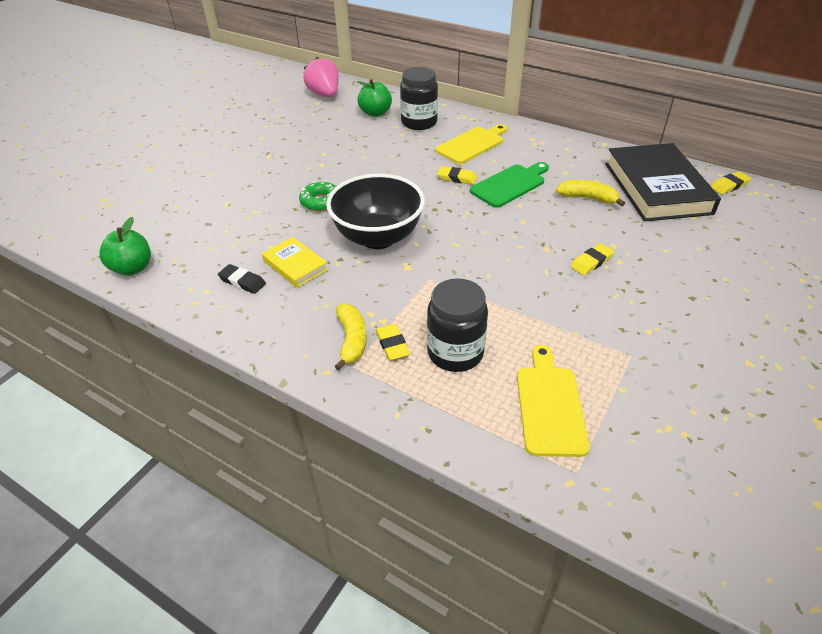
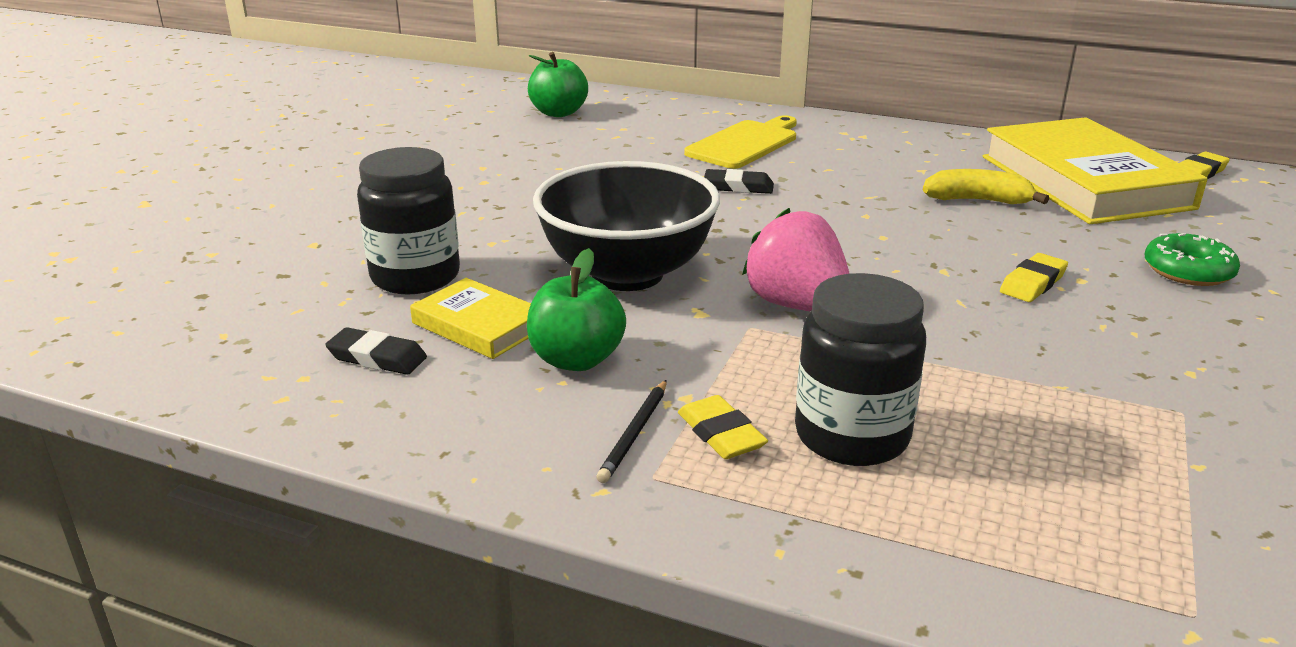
camera: 10 degrees left, 15 degrees down
(132, 268) = (134, 353): green apple -> green apple (576, 359)
(321, 201) = (499, 231): green donut -> green donut (1188, 271)
(324, 95) = (459, 94): pink strawberry -> pink strawberry (797, 306)
(351, 340) = (635, 433): yellow banana -> black pencil
(419, 122) = (640, 121): black jar -> black jar (415, 277)
(457, 178) = (738, 187): yellow eraser -> black eraser
(510, 185) = (836, 190): green cutting board -> none
(550, 405) = (1078, 505): yellow cutting board -> none
(656, 188) = (1084, 182): black book -> yellow book

